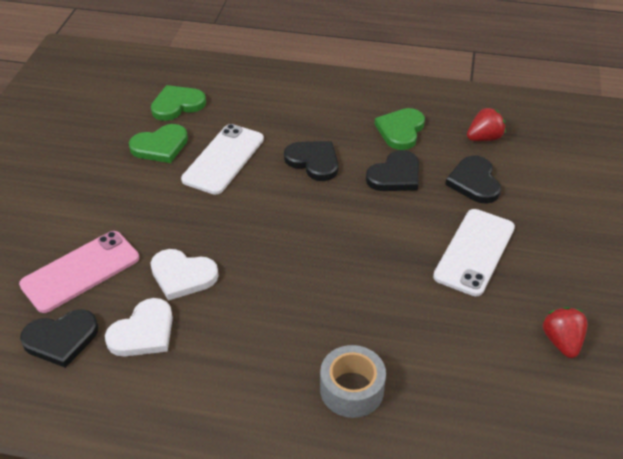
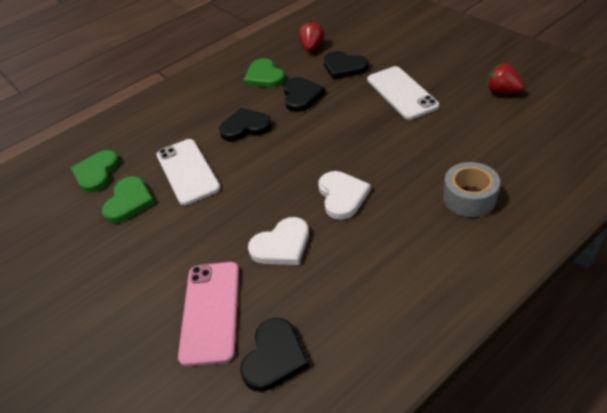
camera: 45 degrees left, 0 degrees up
(143, 332) = (317, 294): white heart -> white heart (342, 196)

